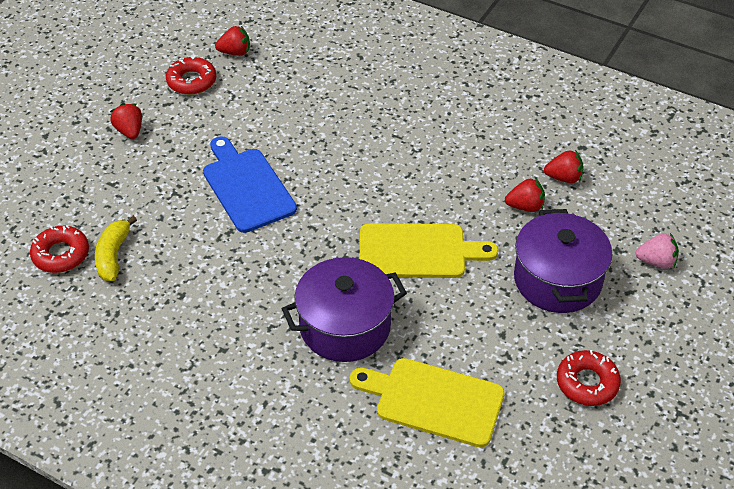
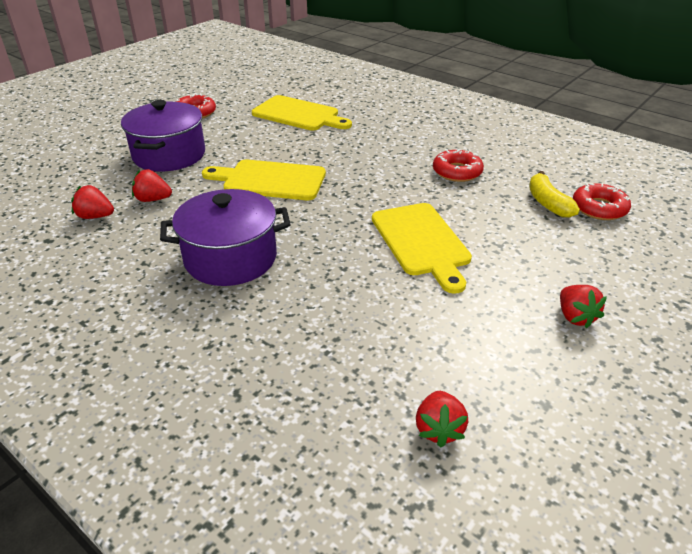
camera: 170 degrees left, 10 degrees down
(113, 255) = (547, 203): yellow banana -> yellow banana turned 150 degrees clockwise
(191, 81) = (504, 382): red donut -> red donut (457, 172)
(235, 52) = (438, 429): red strawberry -> red strawberry turned 90 degrees counterclockwise
(247, 187) = (421, 242): blue cutting board -> yellow cutting board
(345, 326) = (347, 147): purple pot -> purple pot (230, 258)
(656, 261) = (82, 157): pink strawberry -> none

